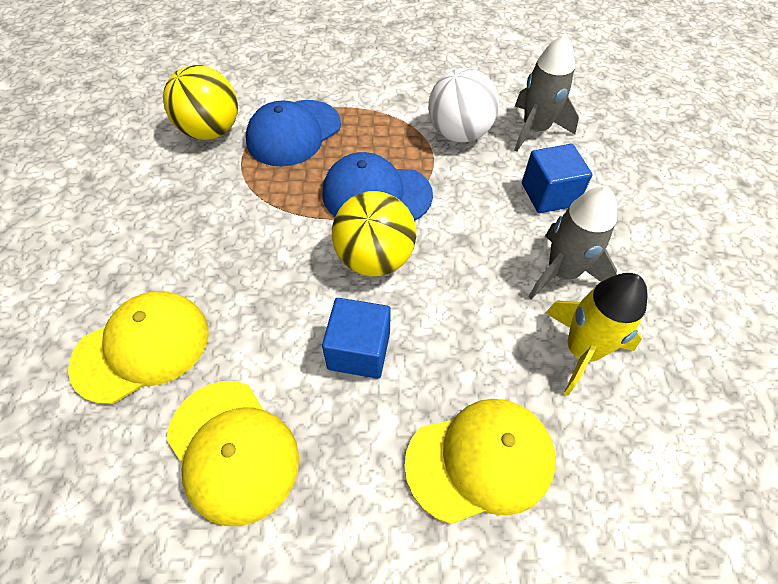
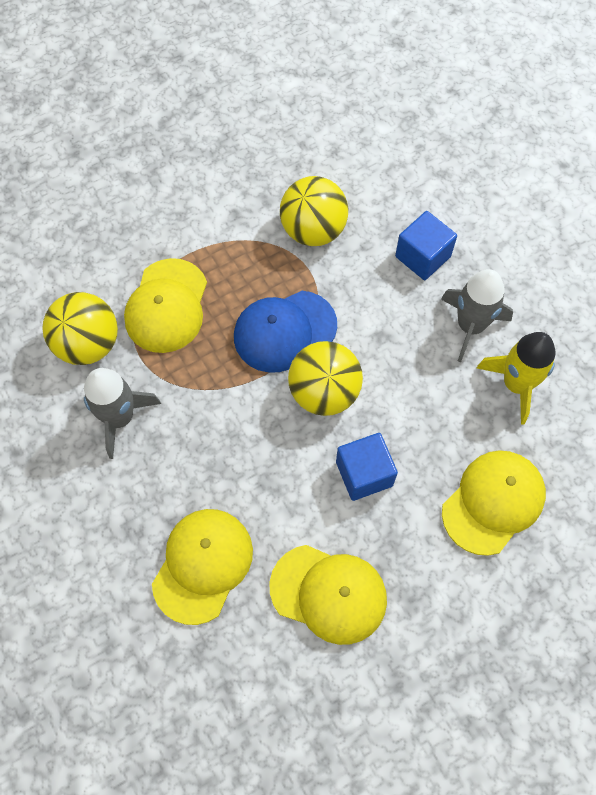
camera: 30 degrees left, 10 degrees up
(294, 133) = (167, 306): blue cap -> yellow cap
(459, 133) = (313, 230): white ball -> yellow ball
(535, 129) = (375, 192): grey rocket -> grey rocket (119, 417)

